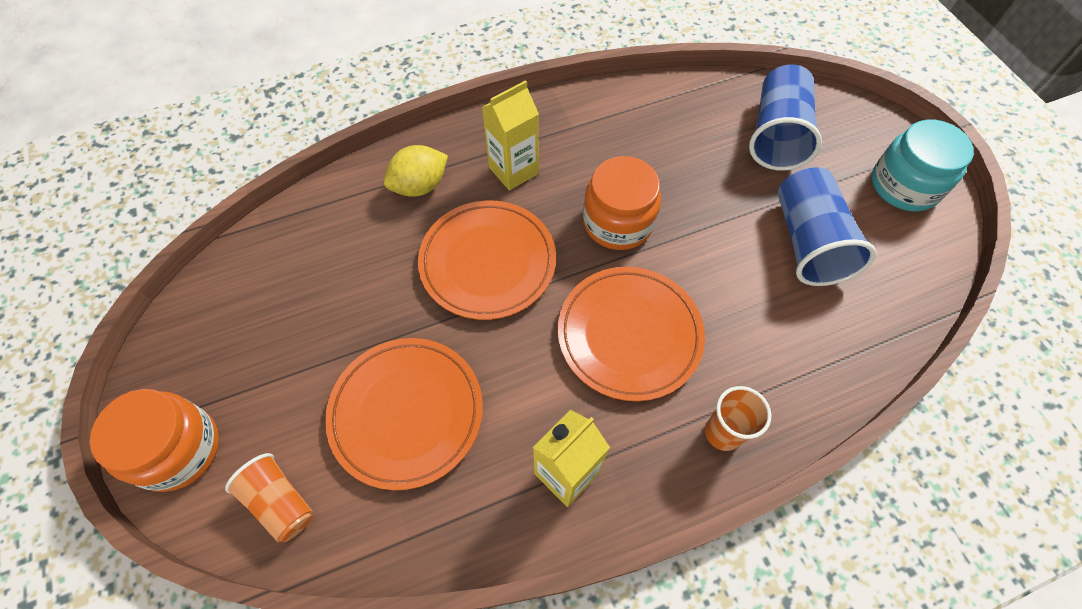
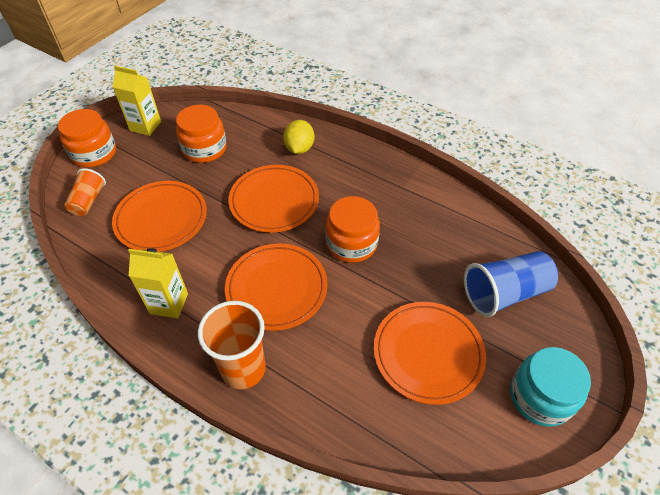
camera: 55 degrees right, 10 degrees down
(317, 292) = (204, 149): none -> orange jar
(420, 186) = (299, 148): yellow lemon -> yellow lemon turned 75 degrees clockwise
(513, 170) = (345, 179): yellow carton -> yellow carton (145, 126)
(723, 433) = (243, 369): orange cup -> orange cup, size x1.65
(807, 242) = (428, 353): blue cup -> orange plate

